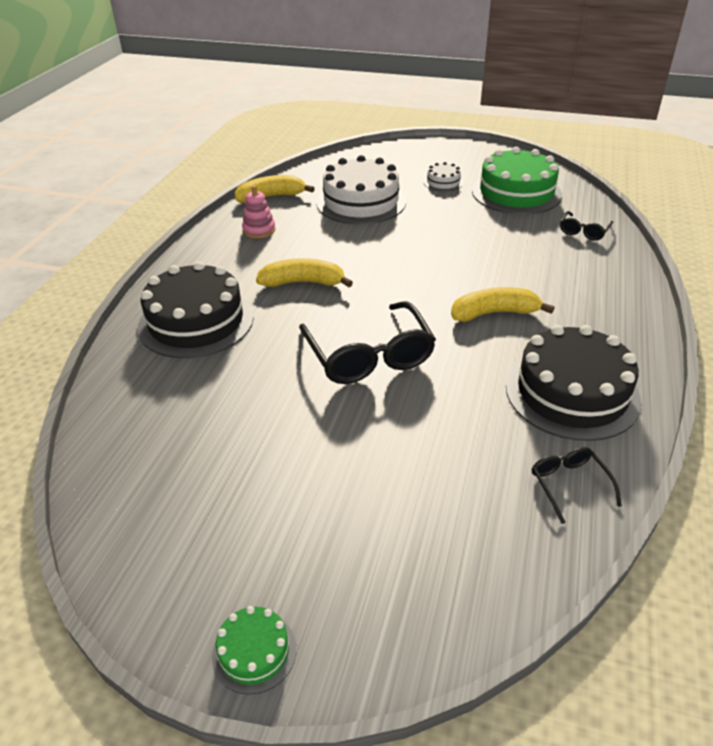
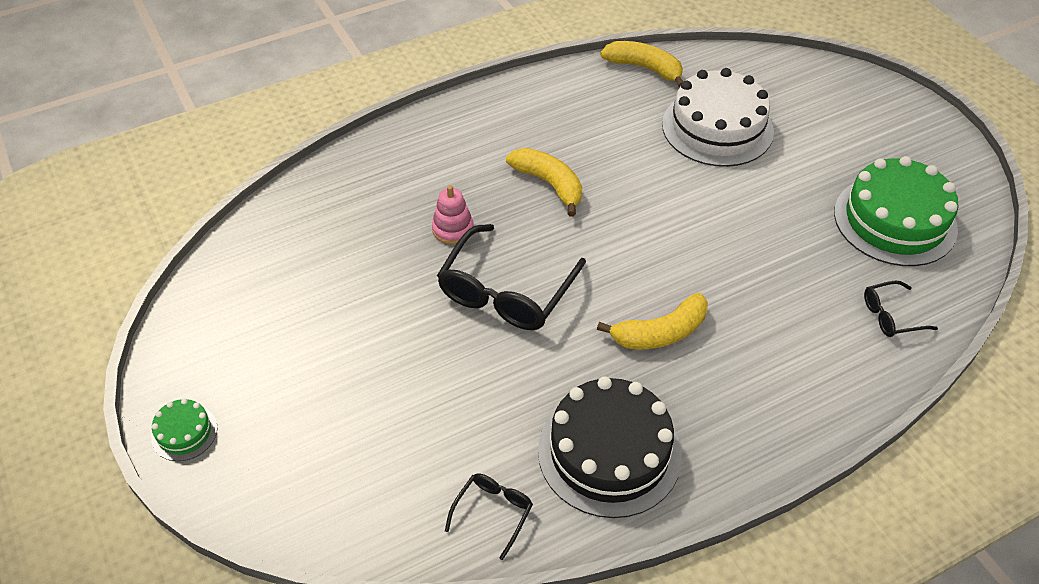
camera: 45 degrees right, 10 degrees up
(196, 322) = (428, 165): black cake -> none
(259, 230) = (585, 102): pink stacking toy -> pink stacking toy (453, 229)
(443, 182) = (835, 156): white cake -> none
(494, 313) = (660, 333): yellow banana -> yellow banana turned 120 degrees clockwise

